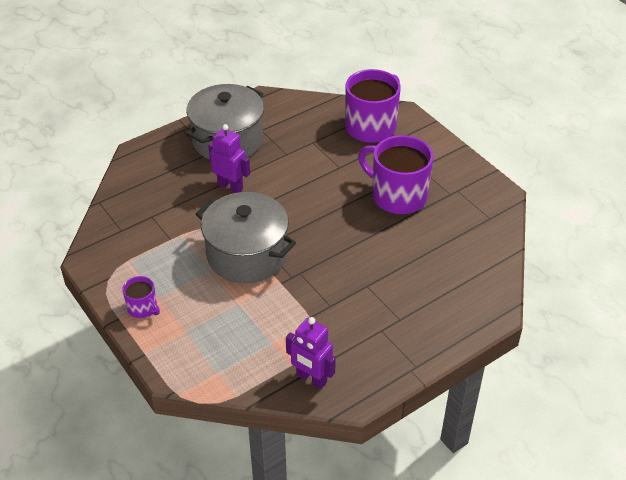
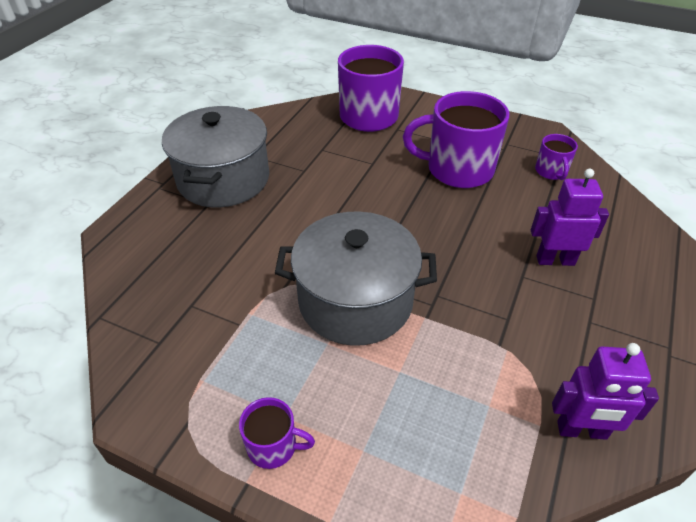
camera: 30 degrees left, 0 degrees up
(230, 186) = (267, 228): purple robot -> purple robot (555, 260)
(468, 225) = (551, 171): none -> purple mug

